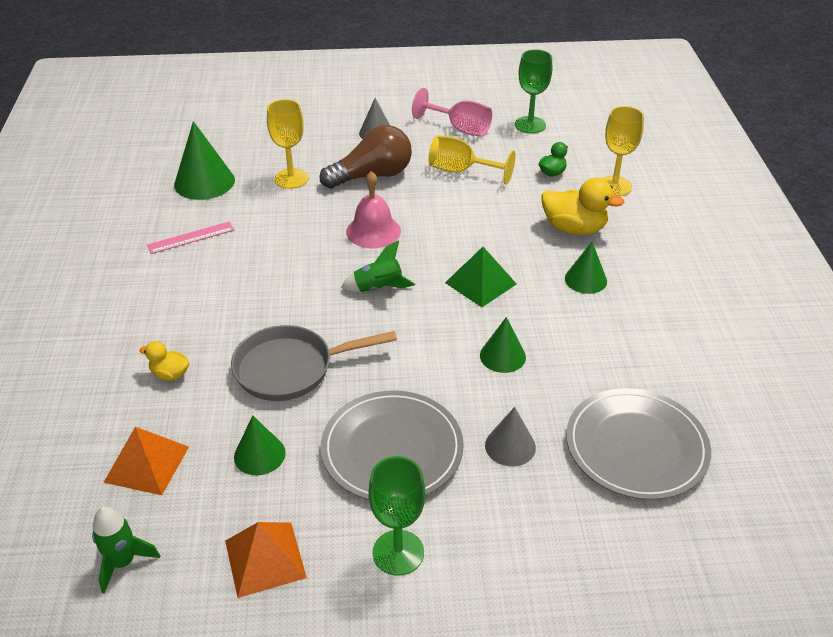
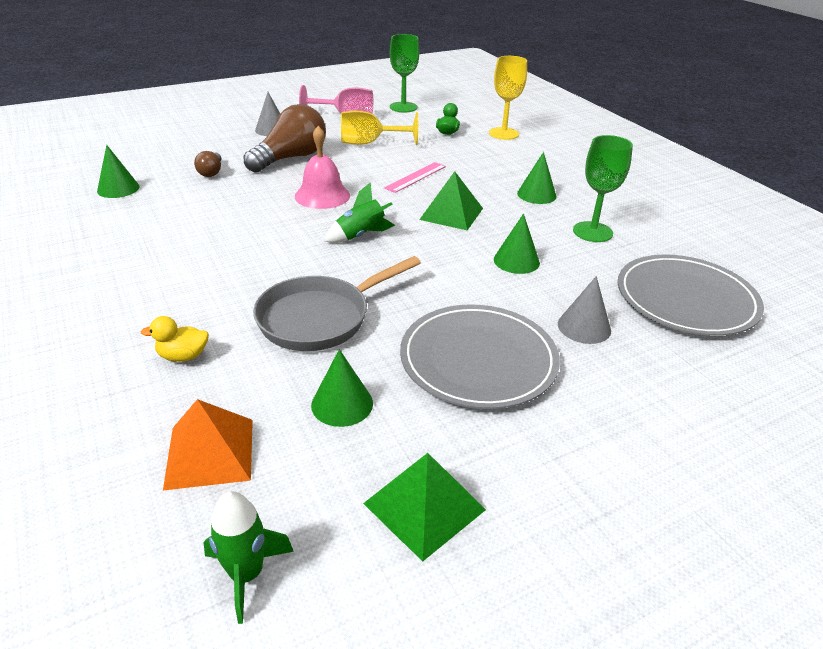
camera: 25 degrees left, 5 degrees down
(191, 237) = (131, 234): pink ruler -> pink ruler (415, 177)
(204, 182) = (118, 188): green cone -> green cone, size x0.62
(265, 558) = (424, 506): orange pyramid -> green pyramid
(291, 179) = (211, 172): yellow goblet -> brown light bulb
(398, 552) = (561, 450): green goblet -> green goblet (592, 232)
(574, 228) = (497, 164): yellow duck -> none

